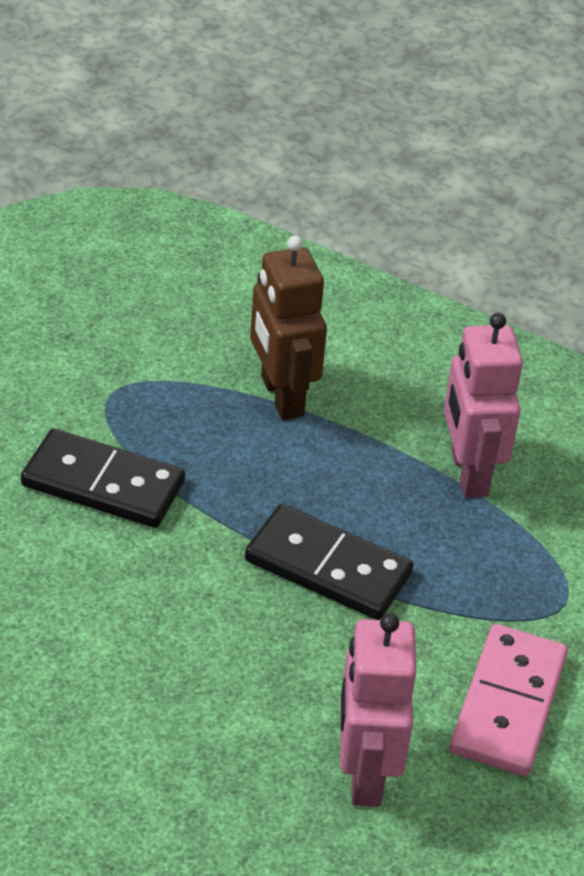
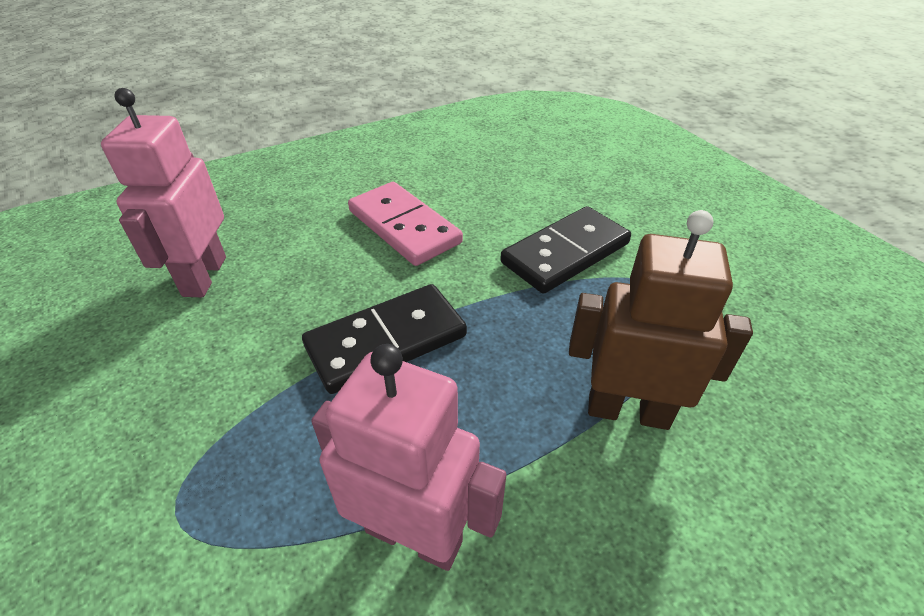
camera: 125 degrees right, 0 degrees up
(364, 773) = (204, 276): pink robot -> pink robot turned 120 degrees counterclockwise
(508, 704) = (147, 387): pink domino -> pink domino (404, 227)

